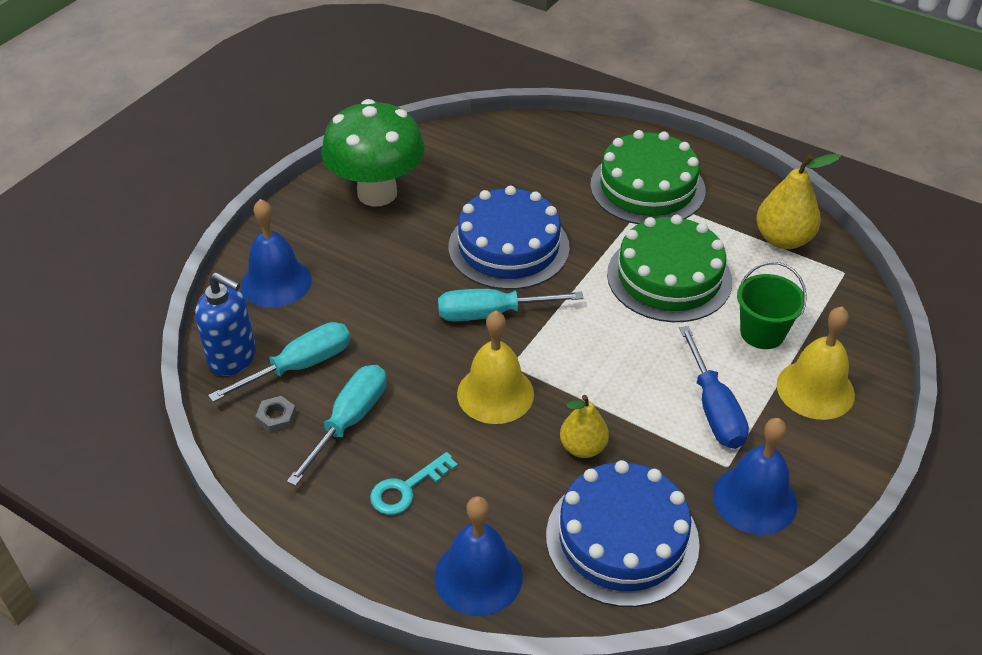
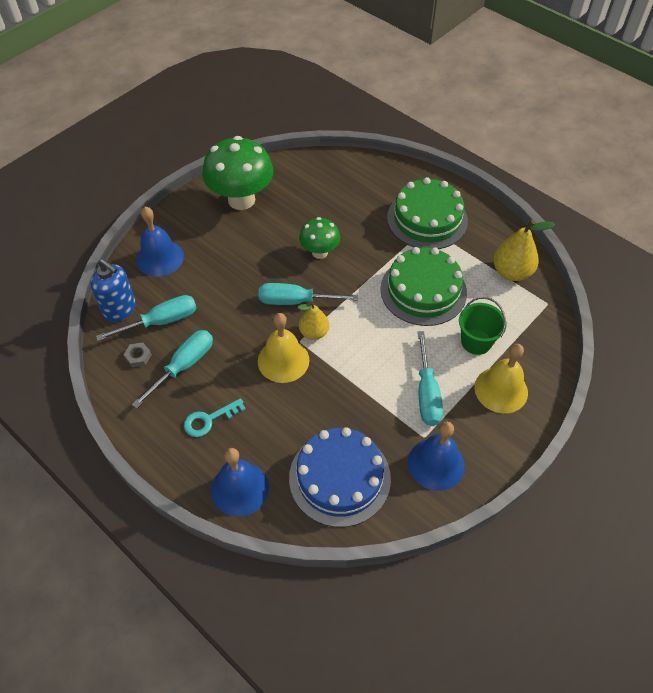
camera: 10 degrees right, 10 degrees up
(508, 247) = (319, 252): blue cake -> green mushroom
(582, 447) = (331, 408): yellow pear -> yellow pear (314, 332)
(713, 408) = (427, 393): blue screwdriver -> turquoise screwdriver

